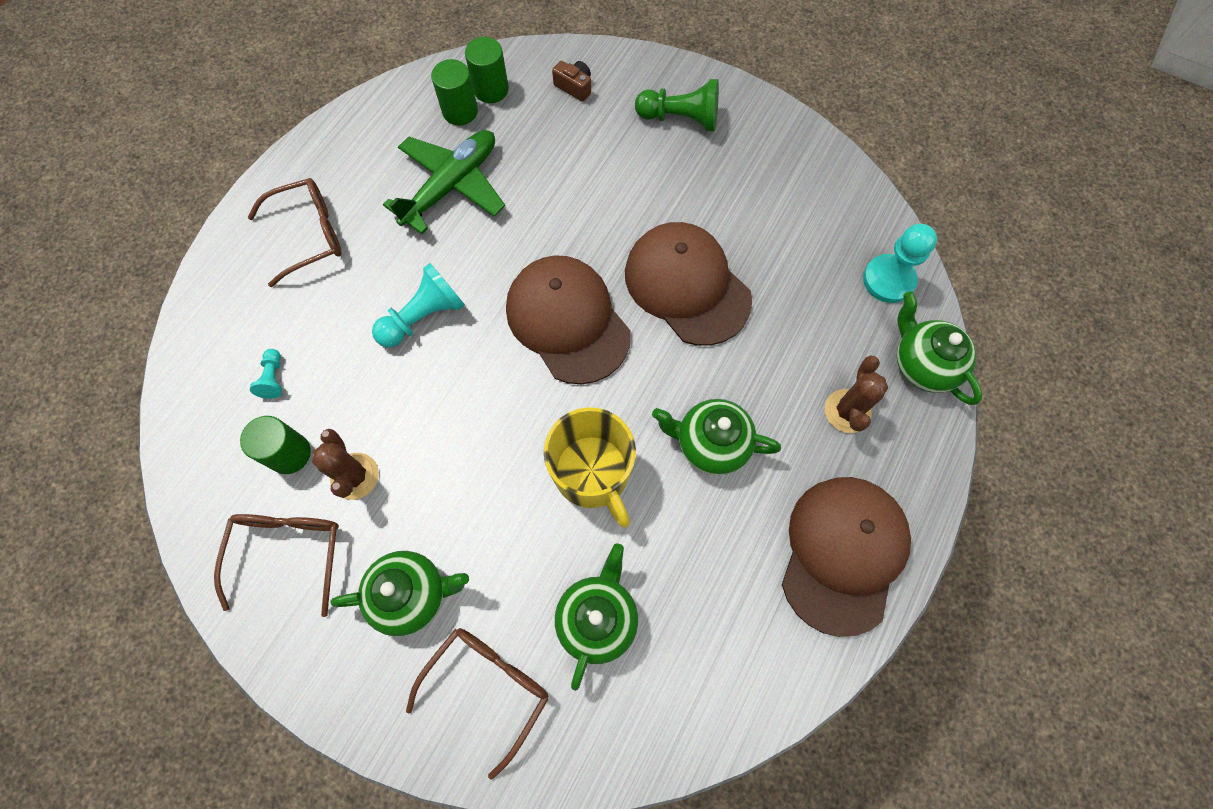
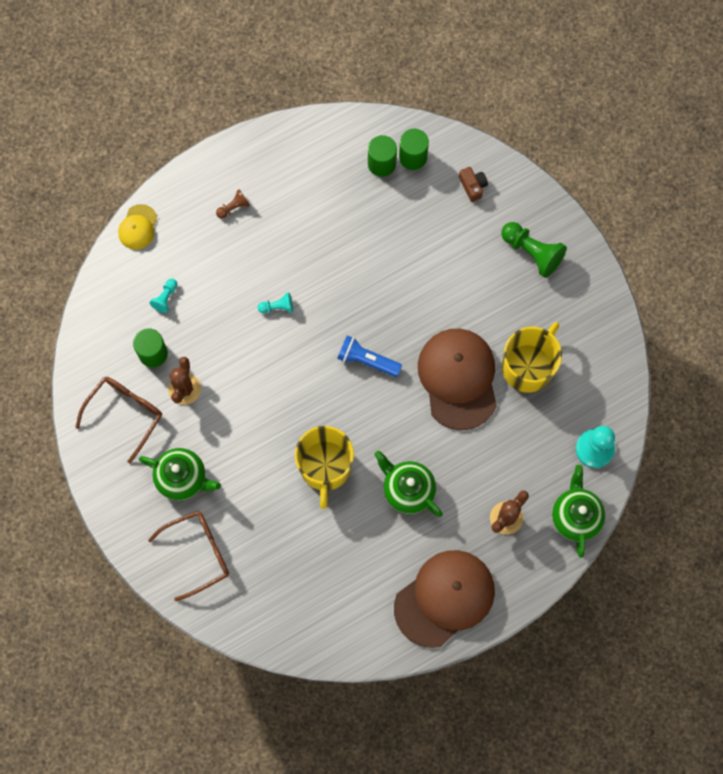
camera: 30 degrees right, 5 degrees up
(196, 314) = (138, 227): none -> yellow cap
(309, 235) = (234, 207): brown glasses -> brown pawn
(423, 317) = (277, 307): turquoise pawn -> turquoise pawn, size x0.53
(451, 185) = (345, 220): green plane -> none
(567, 320) = (367, 360): brown cap -> blue flashlight
(597, 618) = (279, 551): green teapot -> none
(755, 232) = (528, 366): none -> yellow mug

